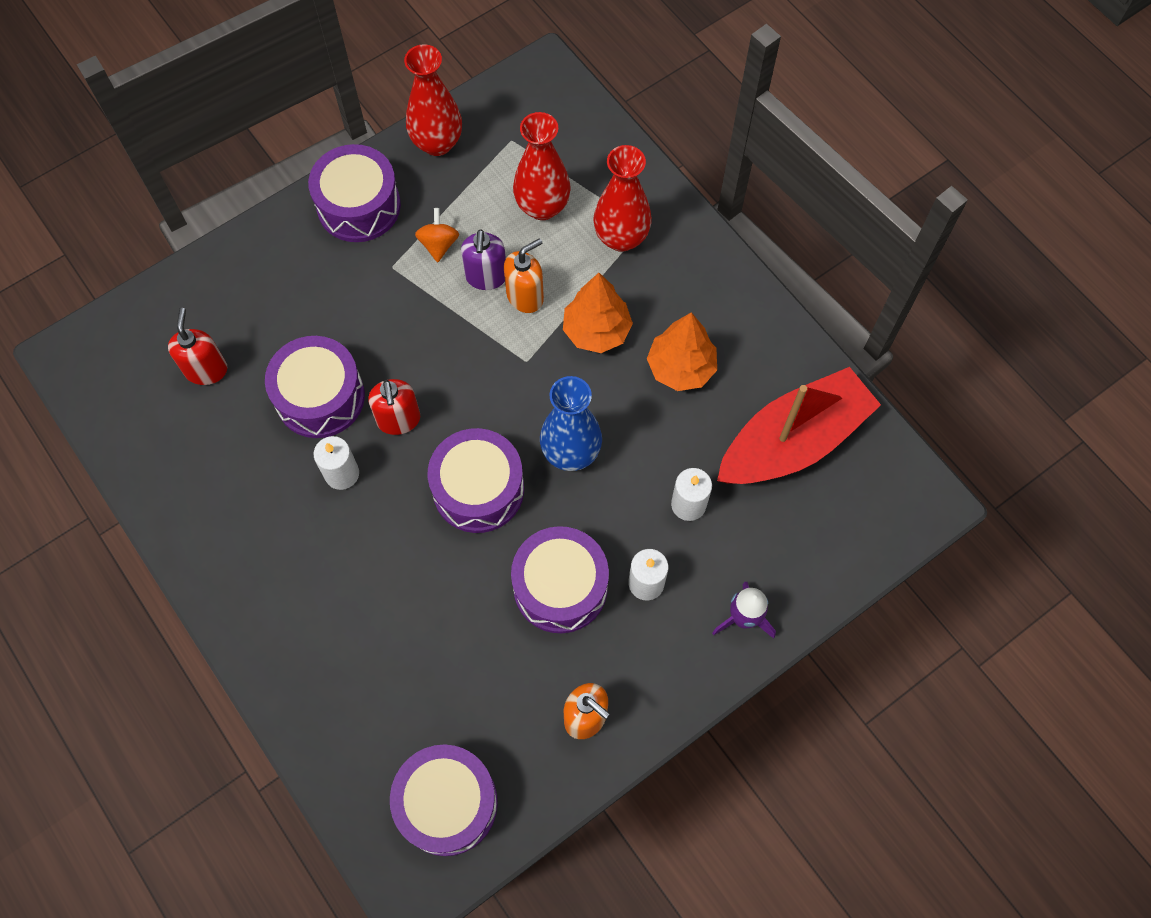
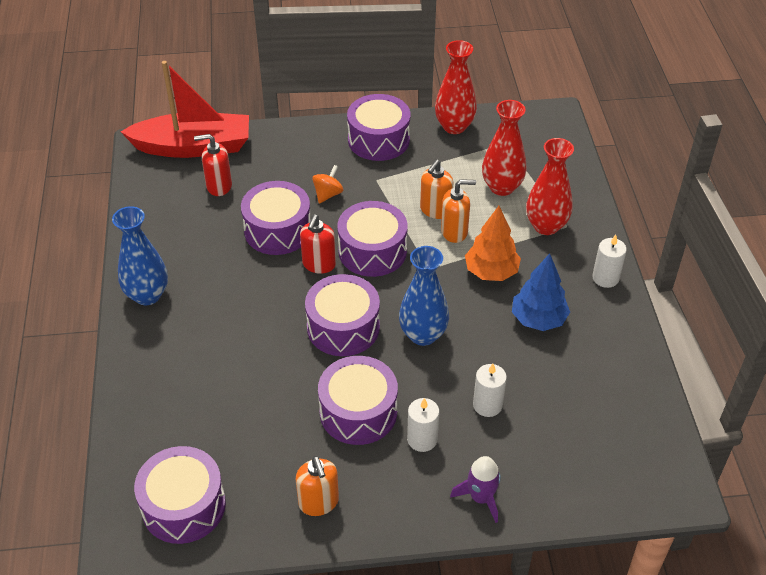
camera: 30 degrees right, 20 degrees down
(206, 370) = (219, 186): red soap dispenser -> red soap dispenser turned 120 degrees counterclockwise
(224, 566) = (147, 295): none -> blue vase
(342, 474) = (260, 278): white candle -> white candle (605, 278)
(439, 244) = (416, 180): orange spinning top -> orange spinning top (328, 194)
(448, 370) = (372, 251): none -> purple drum
(486, 277) = (435, 210): purple soap dispenser -> orange soap dispenser
(681, 368) = (538, 319): orange tree -> blue tree
(793, 441) = (595, 402): red boat -> red boat (193, 147)

